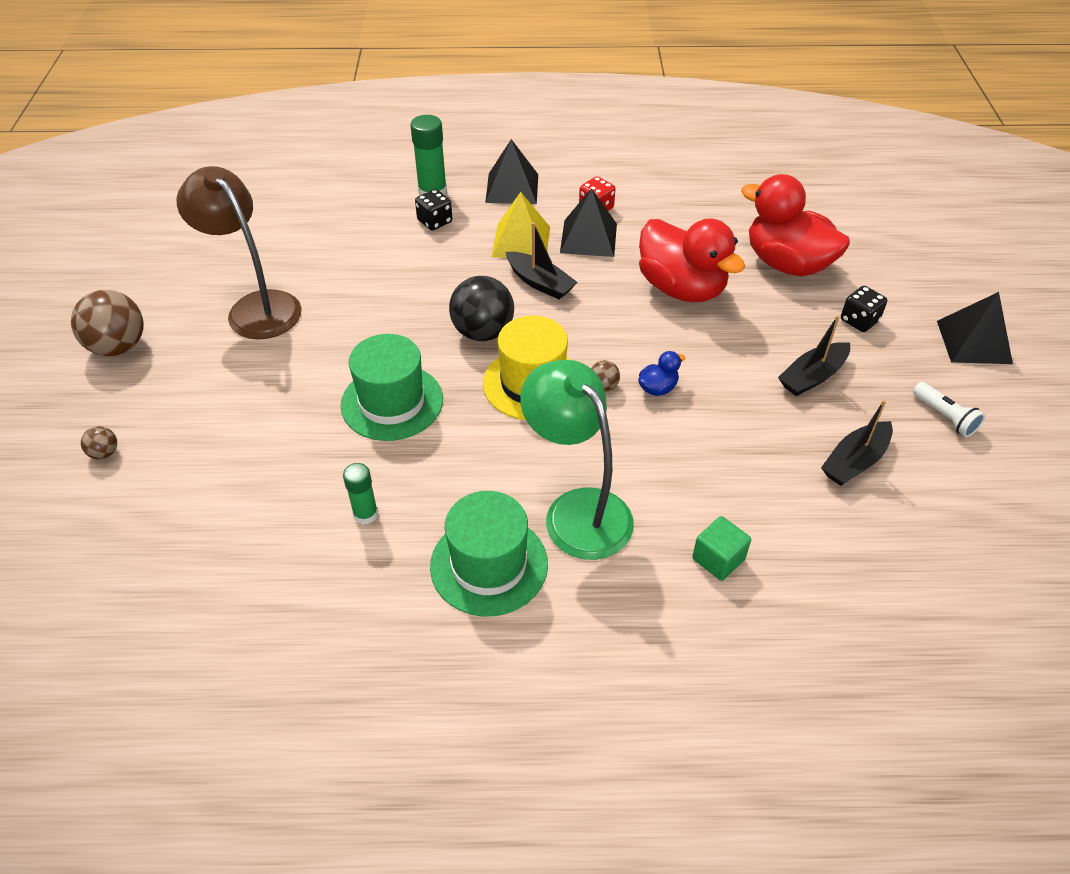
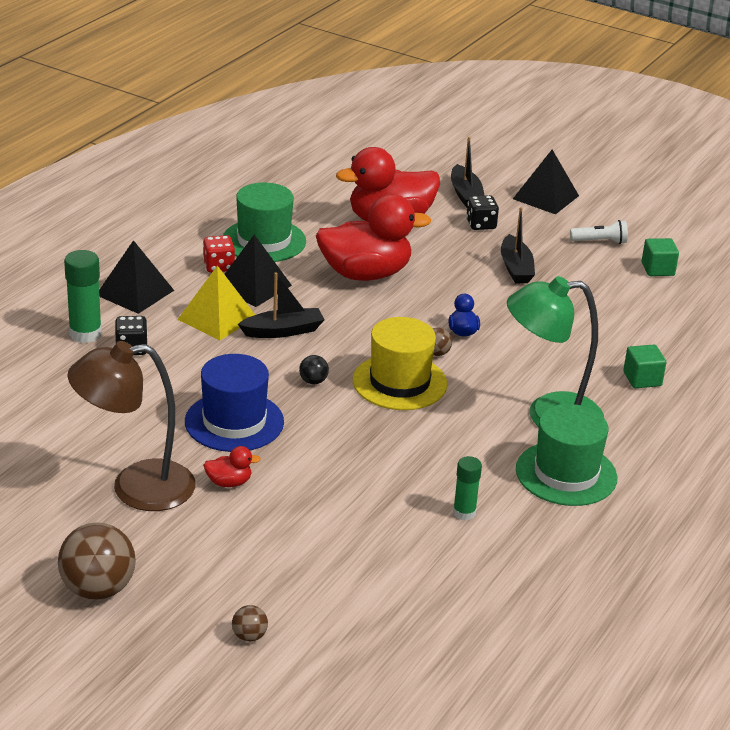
camera: 60 degrees left, 15 degrees down
(299, 350) = (229, 482): none -> red duck
(384, 316) = (234, 422): none -> blue hat
(392, 402) = (350, 456): green hat -> green hat (264, 241)
(483, 332) = (313, 381): black ball -> black ball, size x0.46
(855, 461) = (607, 291): black boat -> black boat (466, 194)
(951, 485) = (657, 269): none -> green cube

